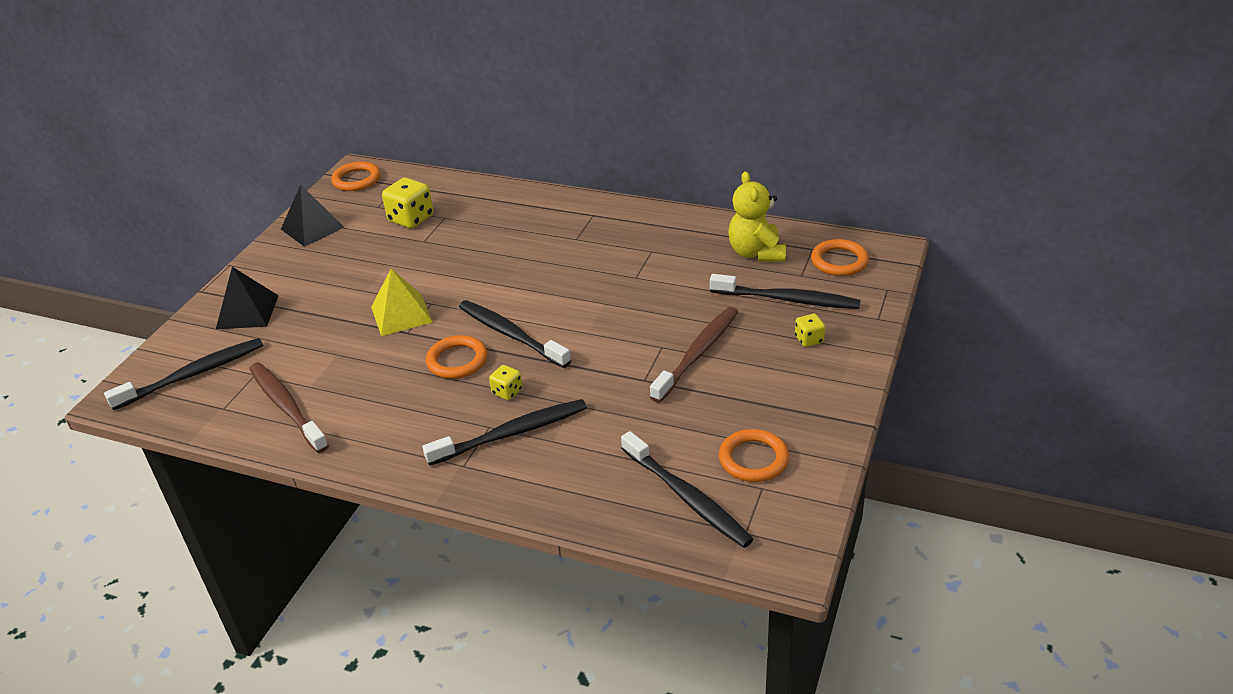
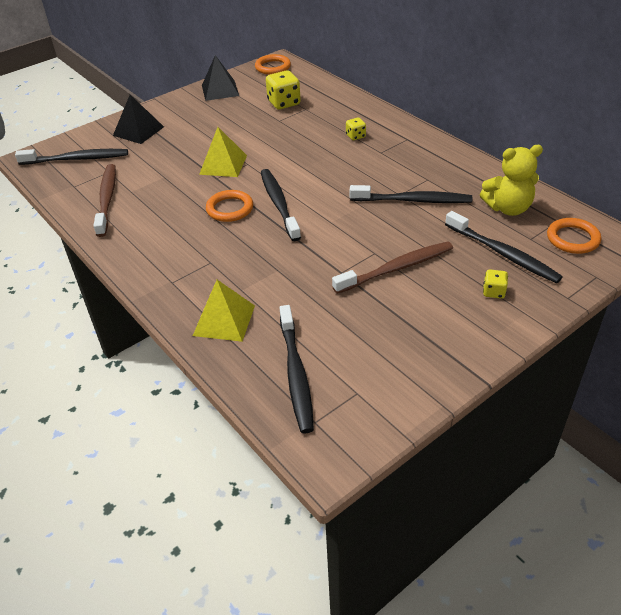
camera: 30 degrees right, 5 degrees up
(507, 392) = (242, 243): yellow dice -> yellow dice (355, 136)
(511, 434) = (219, 273): black toothbrush -> black toothbrush (412, 200)
(562, 479) = (224, 320): none -> yellow pyramid
(753, 459) = (369, 367): orange ring -> none
(756, 253) = (508, 208): yellow teddy bear -> yellow teddy bear turned 120 degrees counterclockwise

